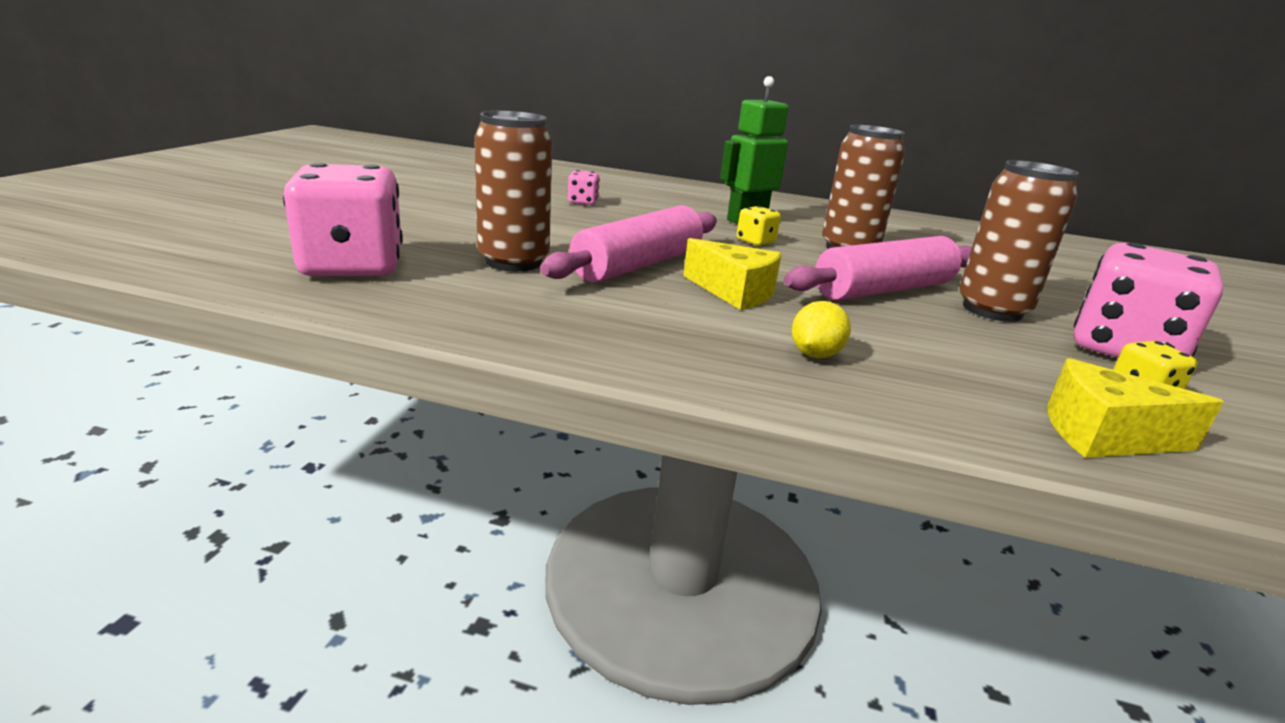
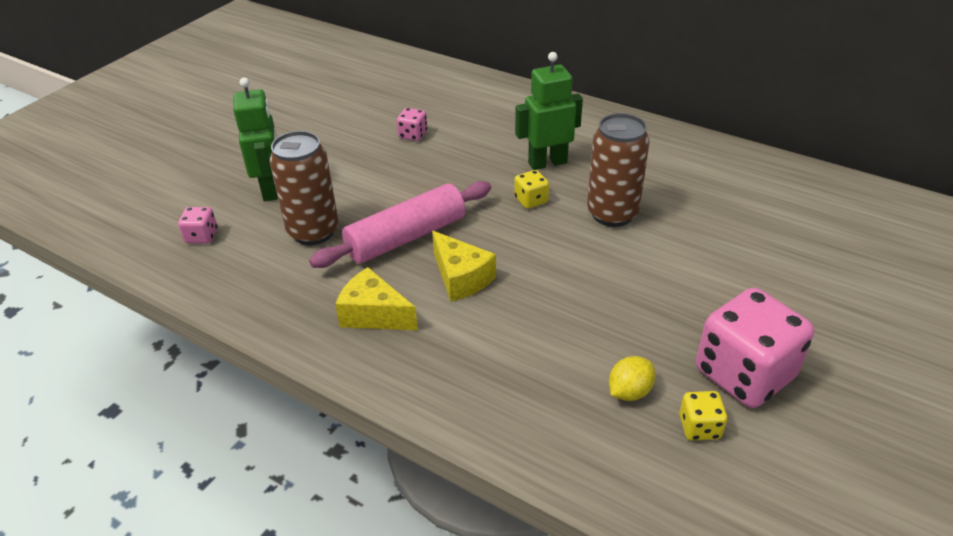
camera: 20 degrees right, 15 degrees up
(352, 266) = (202, 236): pink dice -> pink dice, size x0.44
(432, 233) = (271, 189): none -> green robot
(815, 354) = (470, 360): yellow lemon -> yellow lemon (629, 392)
(883, 290) = (594, 279): pink rolling pin -> none
(992, 310) = (671, 312): brown can -> none
(1104, 435) = (618, 466): yellow cheese -> yellow cheese (374, 314)

